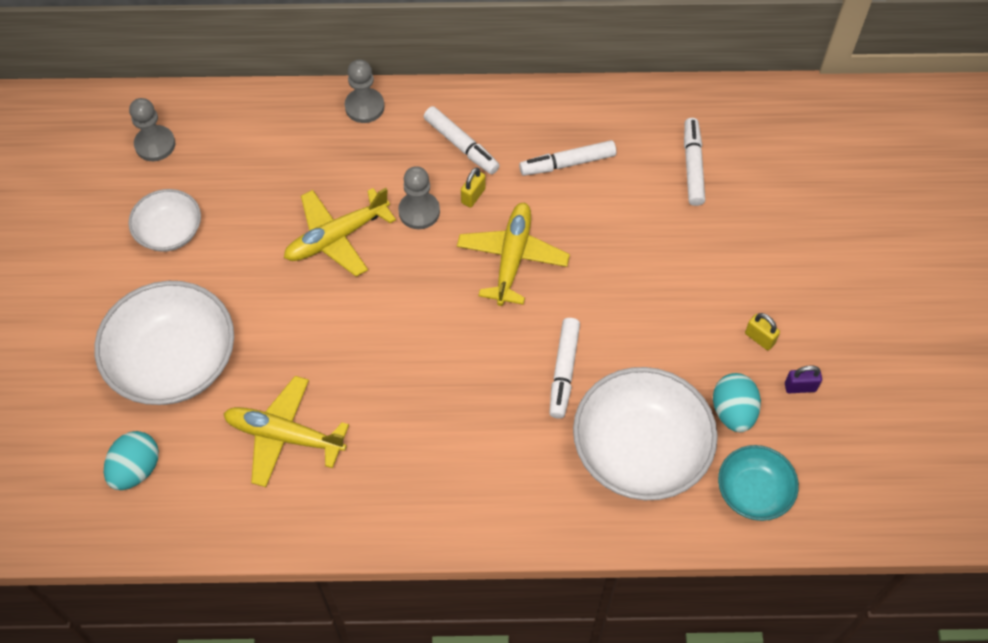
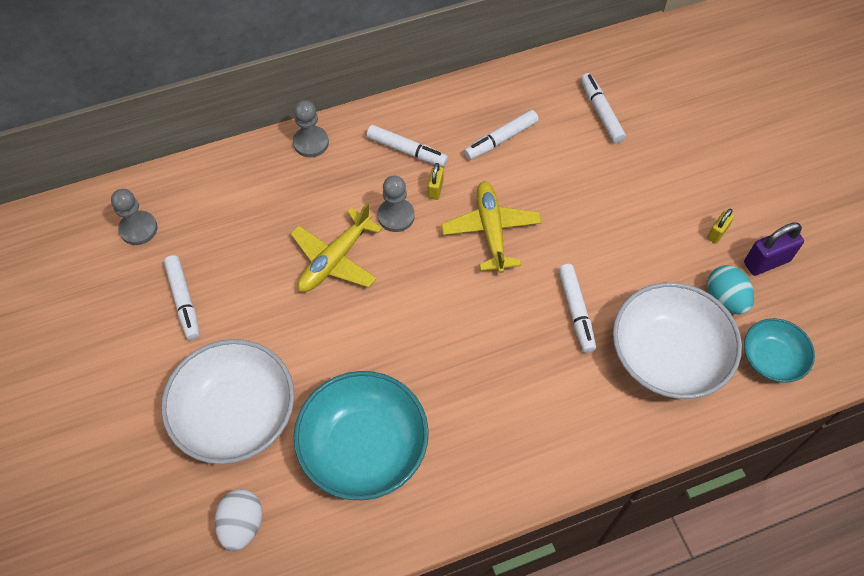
camera: 20 degrees left, 0 degrees up
(136, 469) = (242, 524): turquoise egg -> white egg
(170, 231) = (184, 301): white bowl -> white marker
(284, 436) = (364, 447): yellow plane -> turquoise bowl
(759, 338) = (717, 233): yellow padlock -> yellow padlock turned 75 degrees counterclockwise
(800, 387) = (766, 262): purple padlock -> purple padlock, size x1.72

